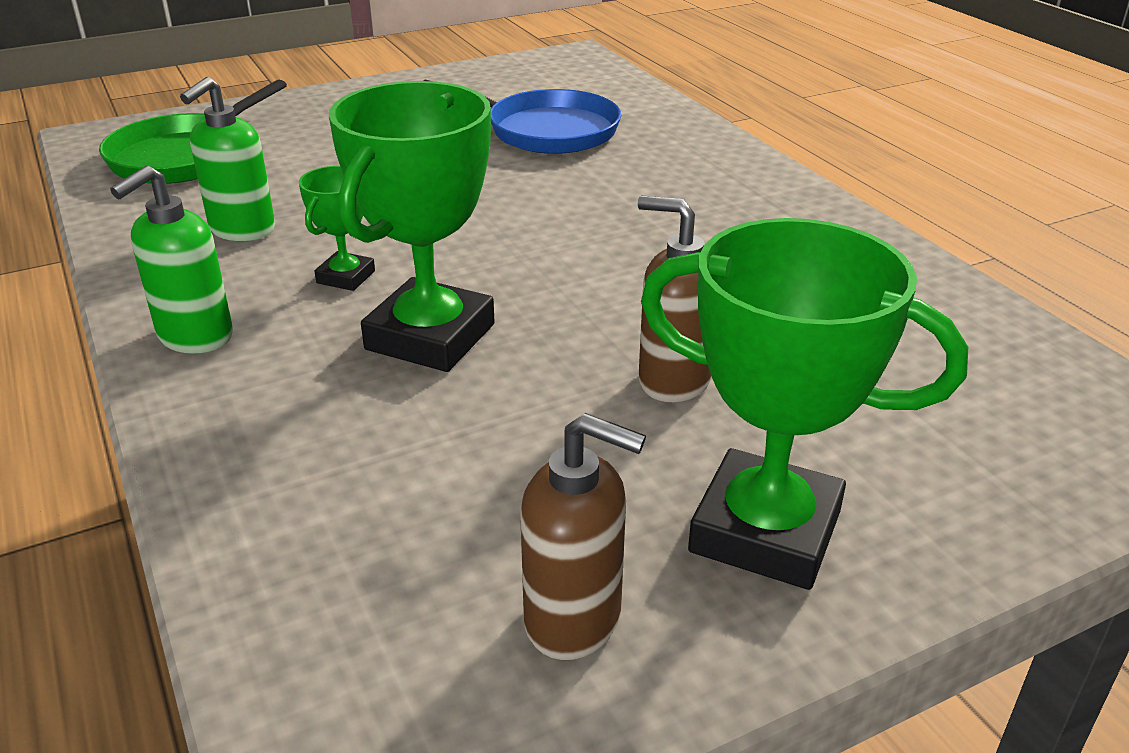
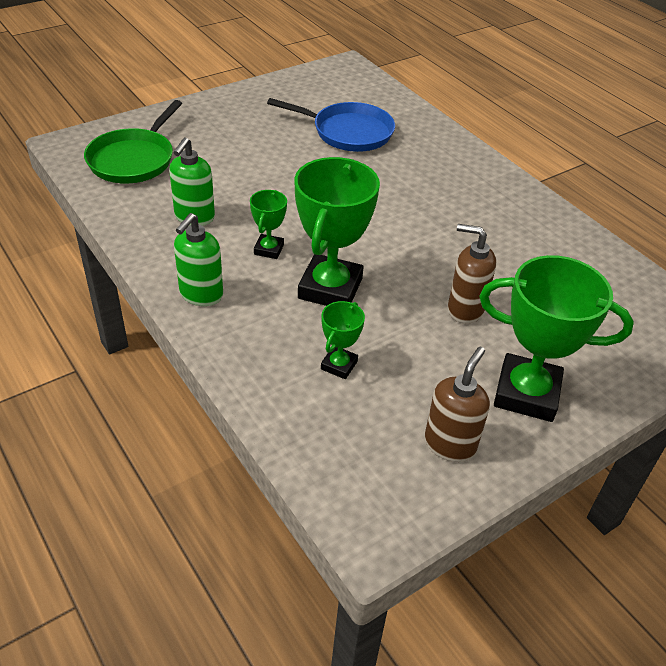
camera: 10 degrees left, 10 degrees up
(396, 460) = (339, 365): none -> green trophy
(574, 620) = (450, 444): brown soap dispenser -> brown soap dispenser turned 75 degrees counterclockwise

